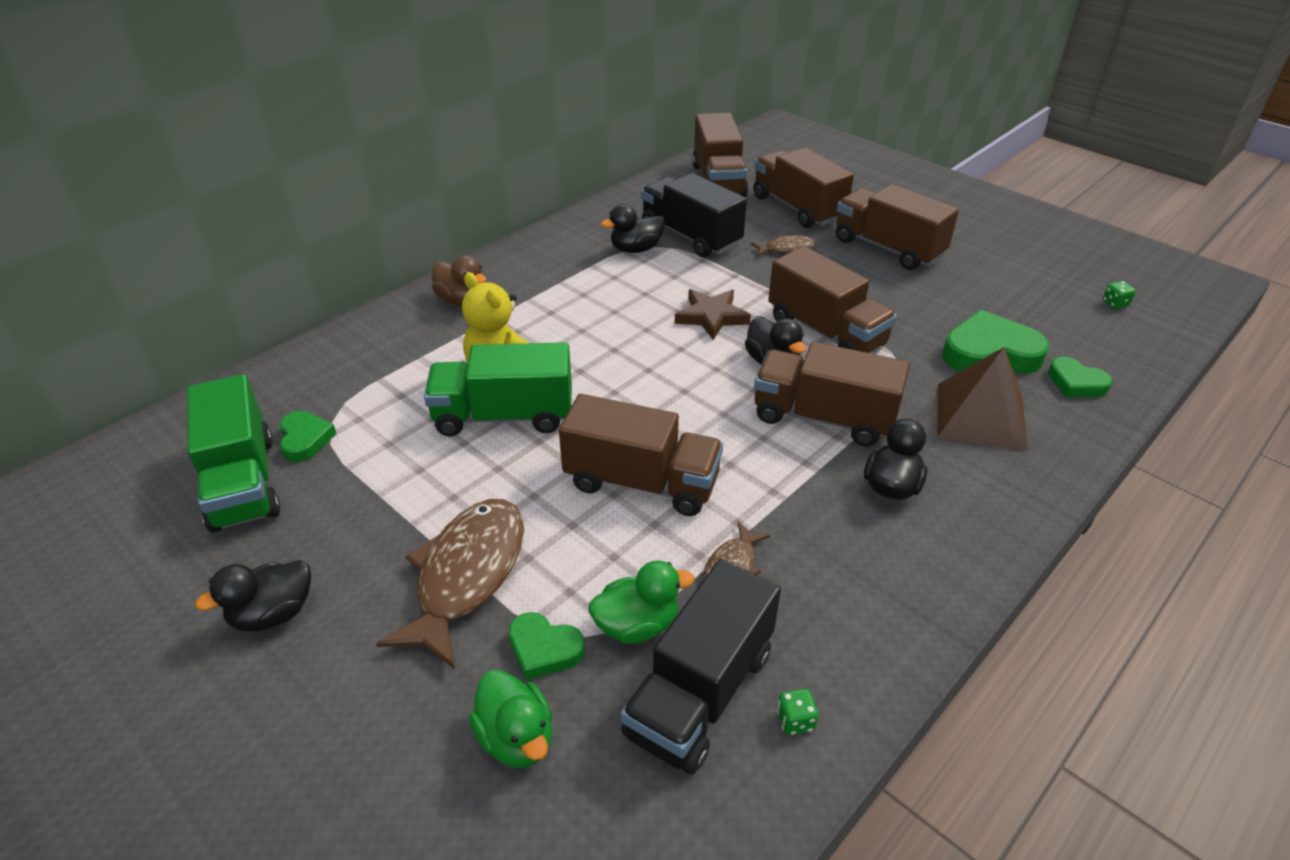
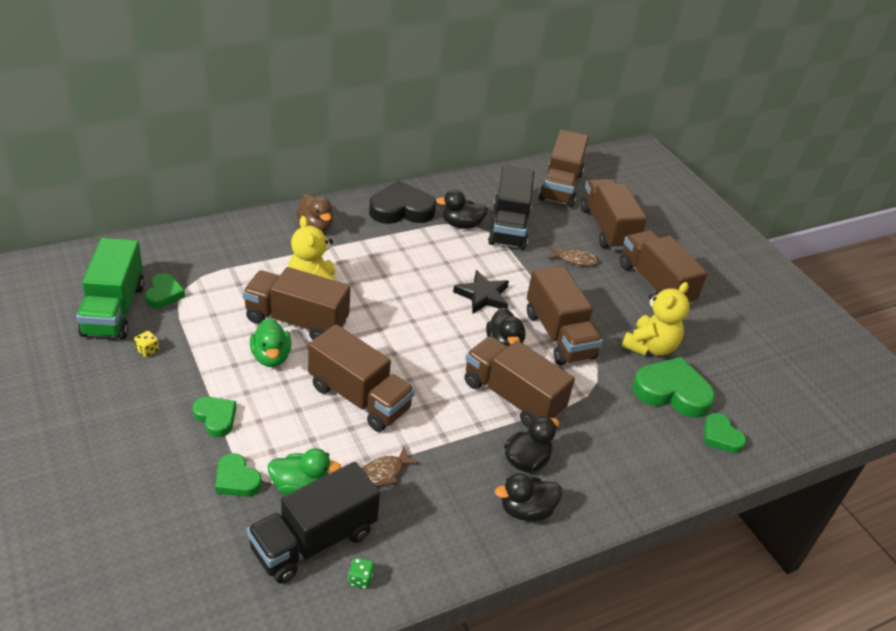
camera: 15 degrees right, 0 degrees up
(273, 614) = (93, 399): black duck -> black duck (526, 510)
(320, 519) = (147, 350): none -> yellow dice
(467, 575) = (216, 418): brown fish -> green heart
(504, 416) = (296, 321): green truck -> brown truck
(516, 738) = (192, 524): green duck -> green duck (271, 357)
(555, 253) = (401, 209): none -> black heart
(690, 236) = (509, 227): black truck -> black truck turned 150 degrees counterclockwise
(711, 317) = (483, 296): brown star -> black star
(931, 313) = (650, 347): none -> yellow teddy bear
(981, 416) = (628, 435): brown pyramid -> none
(1115, 304) = (804, 387): green dice -> none

